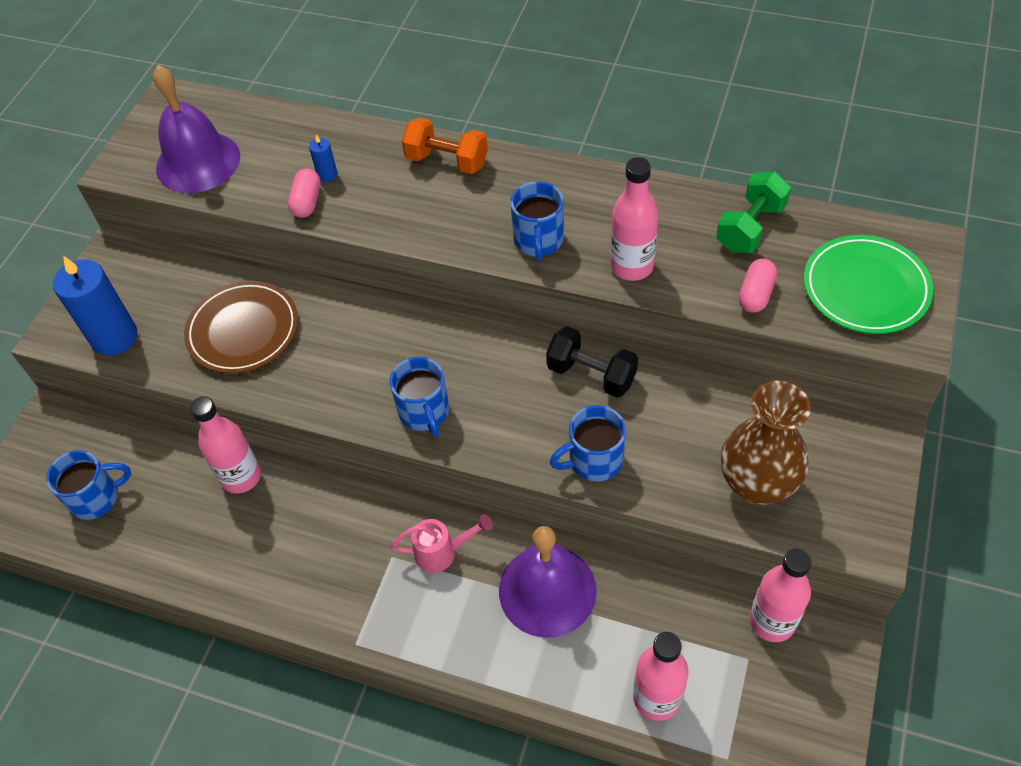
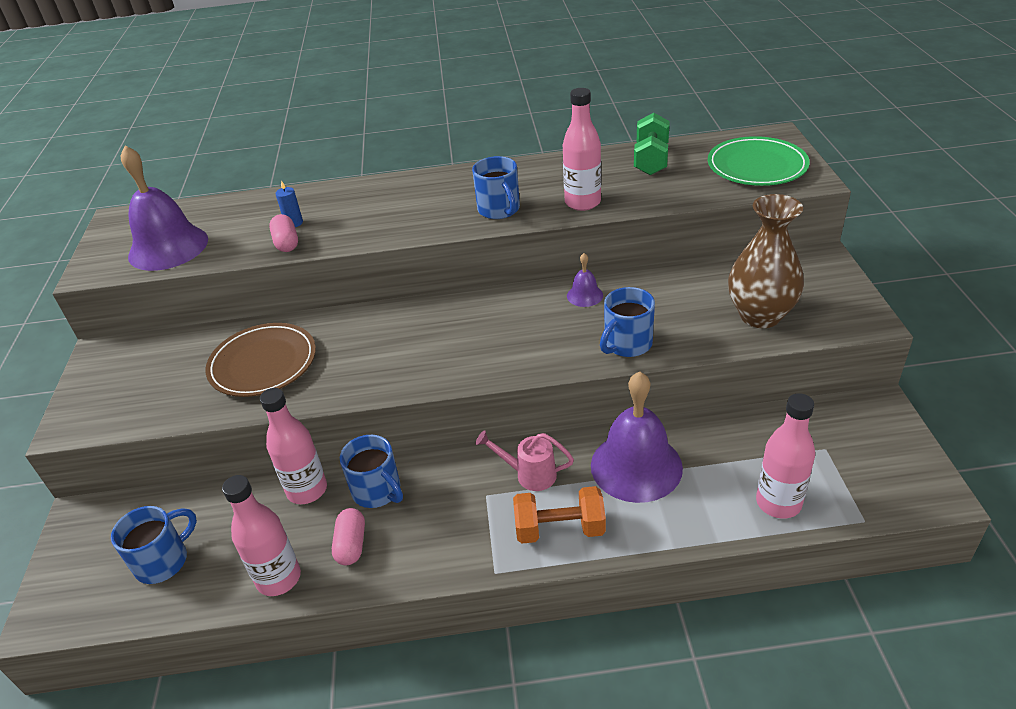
camera: 25 degrees left, 15 degrees down
(114, 337) = (135, 408): blue candle -> none
(424, 412) = (465, 362): blue mug -> blue mug (377, 491)
(442, 552) = (529, 474): pink watering can -> pink watering can turned 135 degrees counterclockwise
(447, 161) = (391, 189): orange dumbbell -> orange dumbbell (560, 529)
(591, 374) = (584, 295): black dumbbell -> purple bell
(756, 294) = (685, 190): pink capsule -> pink capsule (351, 545)
(772, 621) = (823, 417): pink bottle -> pink bottle (279, 578)

